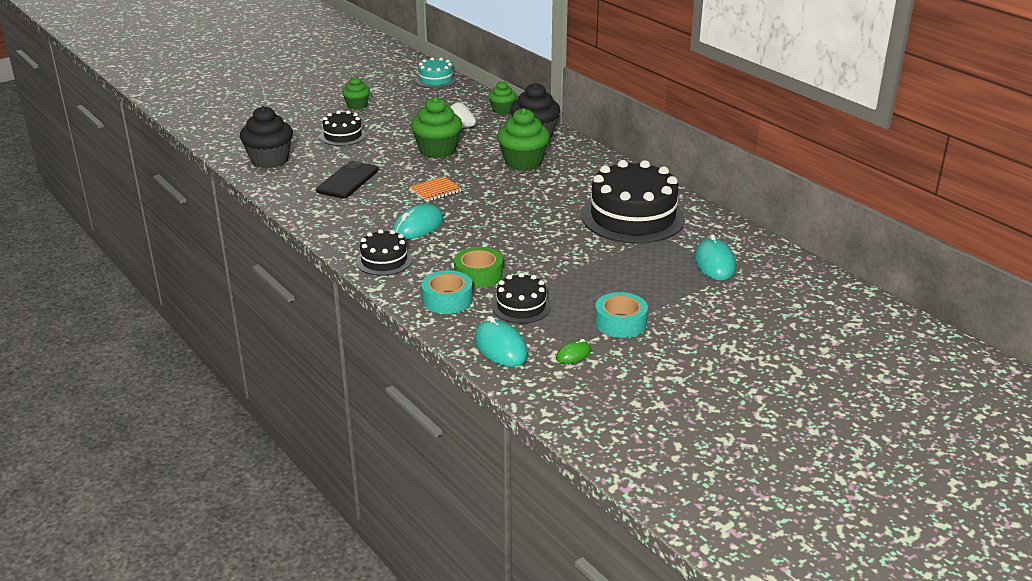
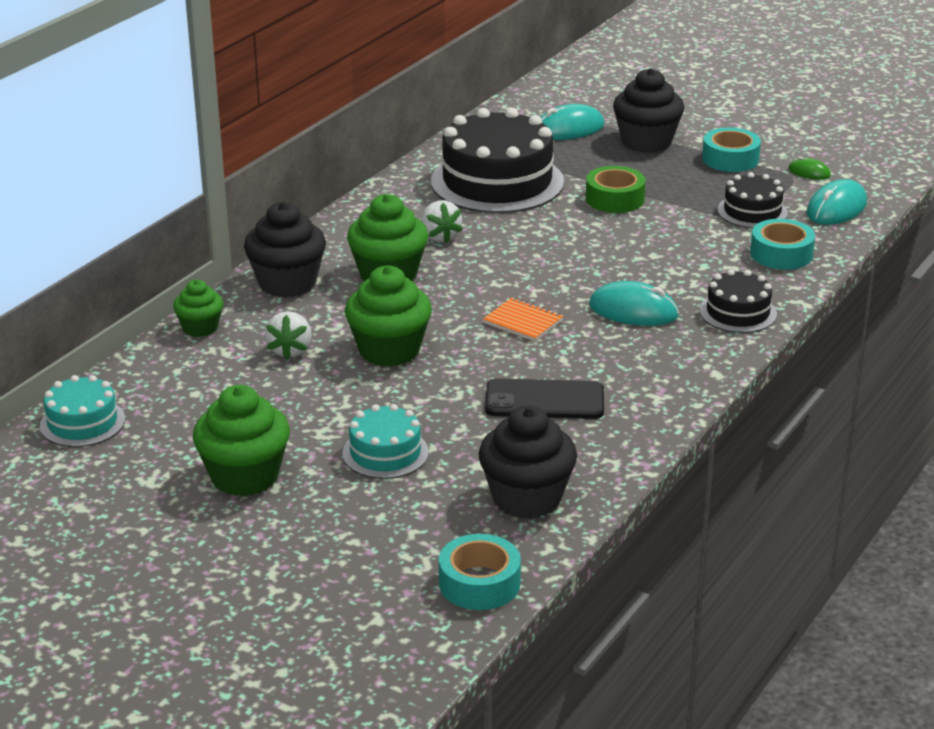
camera: 110 degrees left, 0 degrees up
(222, 140) = (479, 583): none -> turquoise tape
(343, 136) = (385, 453): black cake -> turquoise cake
(357, 105) = (245, 476): green cupcake -> green cupcake, size x1.71
(478, 275) = (712, 247): green tape -> green tape (614, 199)
(562, 185) = (440, 237): none -> white strawberry
(673, 292) = (646, 142): none -> black cupcake

